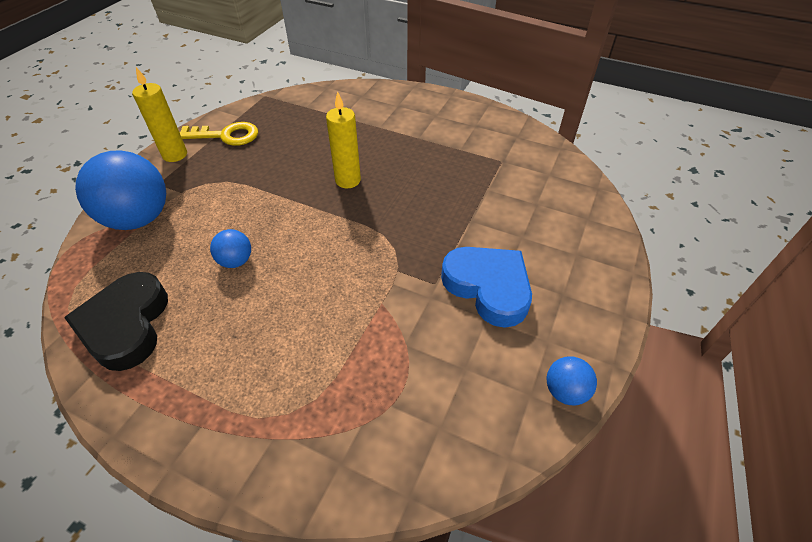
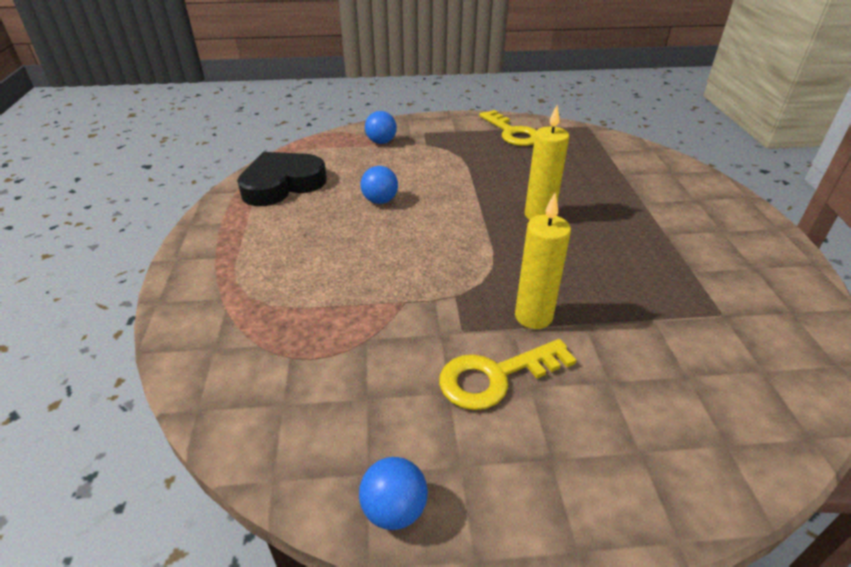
camera: 60 degrees right, 10 degrees down
(139, 219) = (381, 142): blue ball -> blue ball, size x0.47
(175, 155) = (461, 124): yellow candle -> yellow candle (533, 316)
(488, 287) = (495, 377): blue heart -> yellow key

